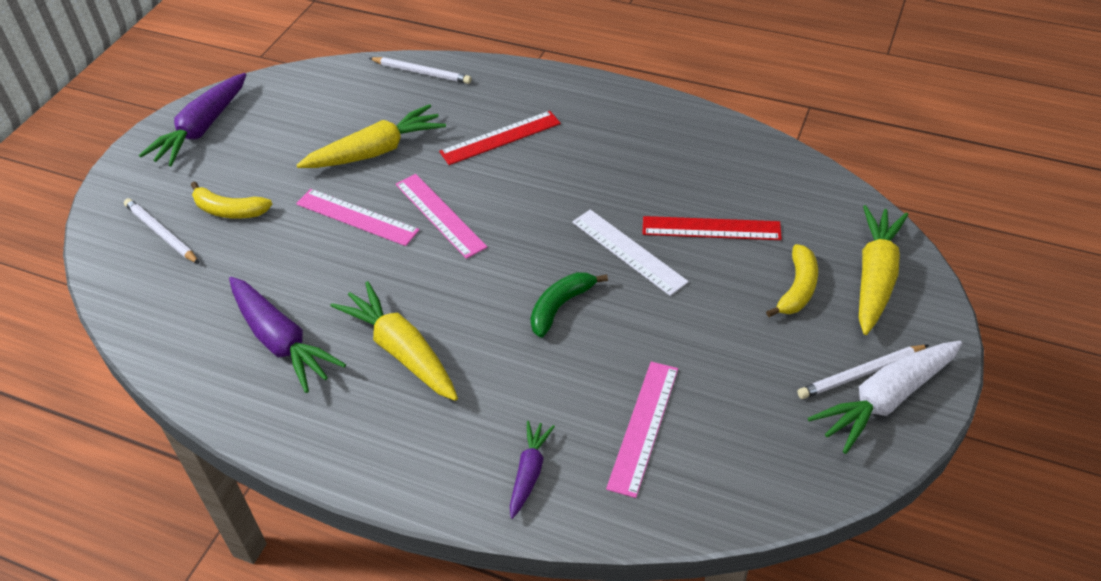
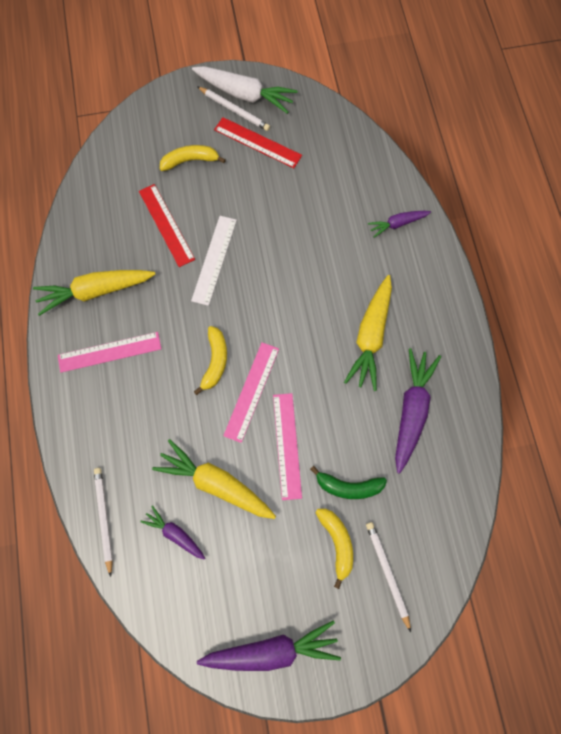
camera: 125 degrees left, 25 degrees up
(161, 233) = (387, 573): white pencil -> white pencil turned 150 degrees clockwise
(361, 109) = (175, 534): none -> purple carrot
(500, 137) = (151, 403): red ruler -> red ruler (257, 143)
(500, 200) = (215, 361): none -> yellow banana
(560, 307) = (282, 272): green banana -> green banana (348, 486)
(643, 427) = (334, 188): pink ruler -> pink ruler (109, 352)
(875, 277) = (157, 128): yellow carrot -> yellow carrot (95, 291)

